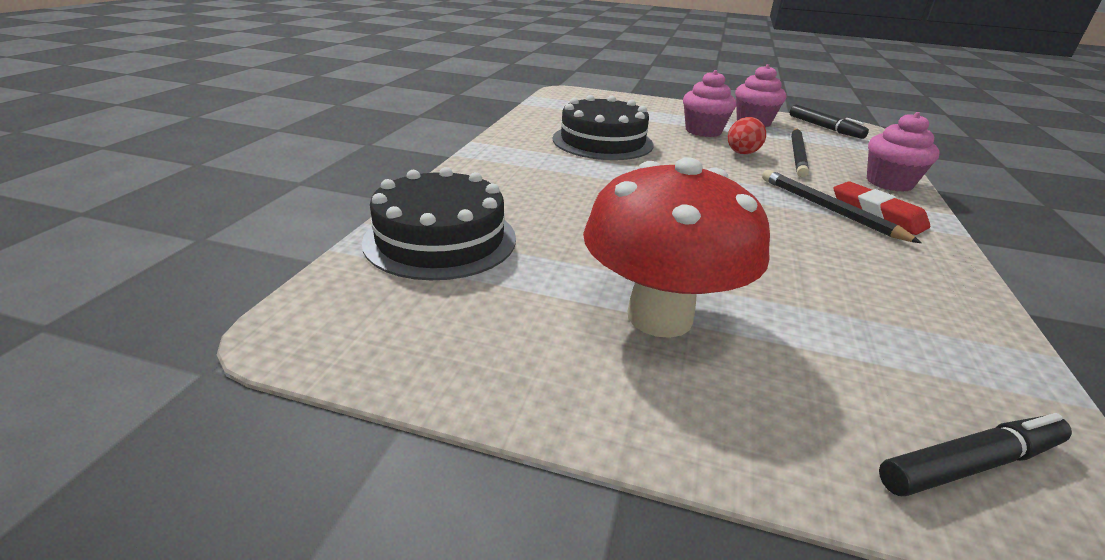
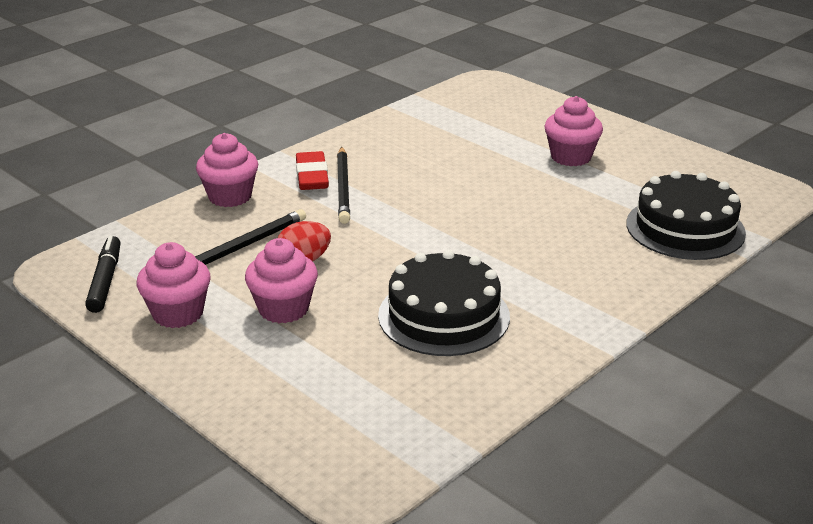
camera: 150 degrees left, 0 degrees up
(659, 317) = (571, 157): red mushroom -> pink cupcake
(970, 464) = (501, 96): black marker -> none

